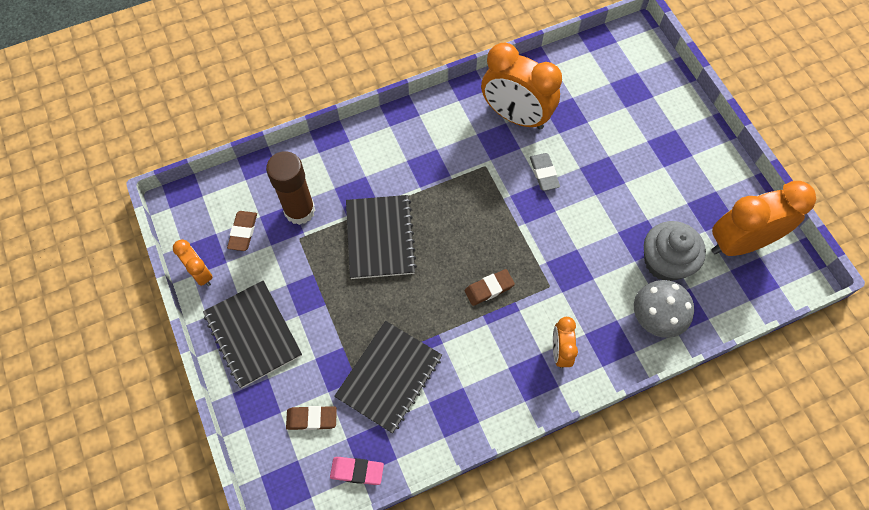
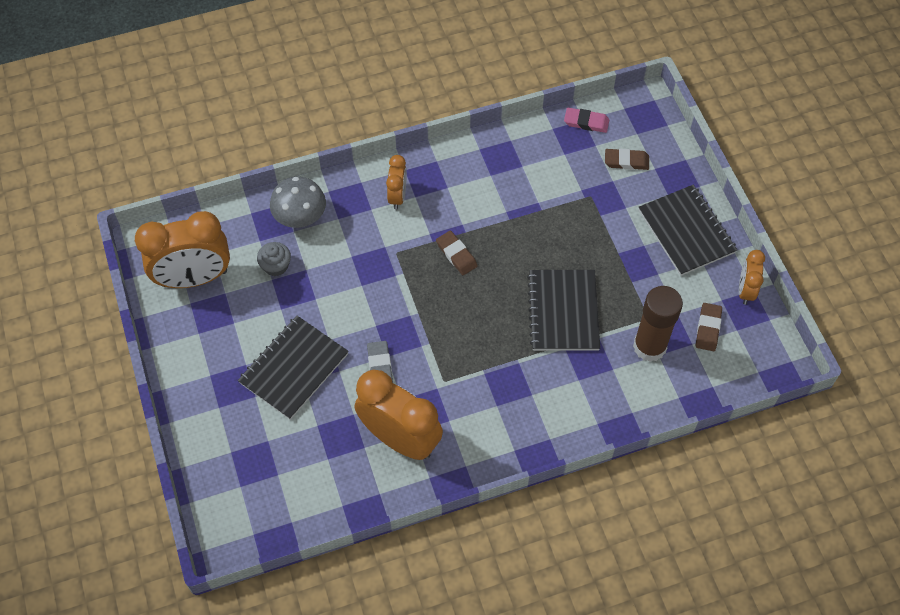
camera: 175 degrees left, 5 degrees down
(201, 273) = (745, 290): orange clock -> orange clock turned 45 degrees clockwise
(389, 377) = (557, 188): black notebook -> black notebook (294, 368)
(489, 288) = (456, 255): brown eraser -> brown eraser turned 75 degrees clockwise
(665, 262) = (276, 266): grey cupcake -> grey cupcake, size x0.56

